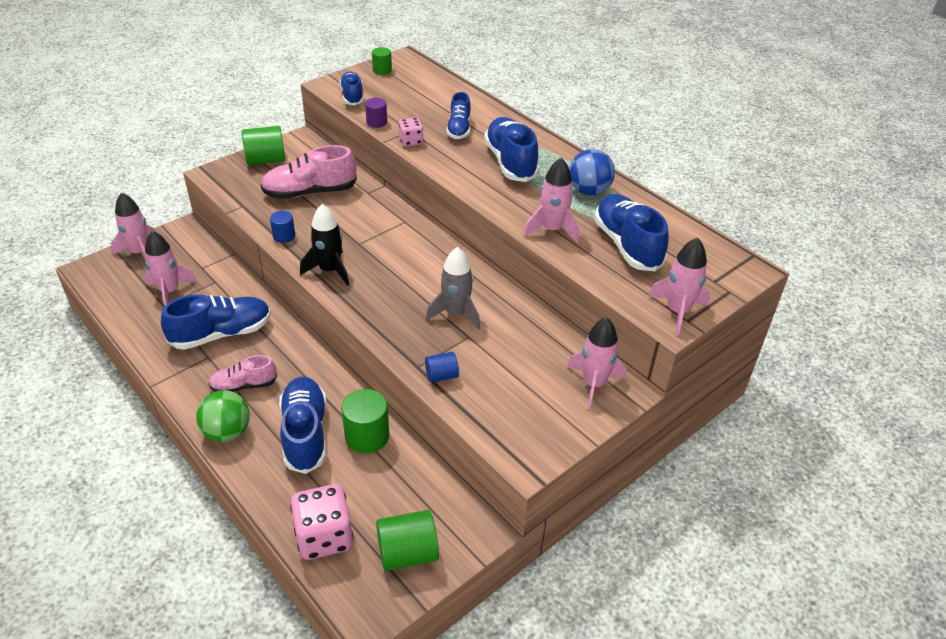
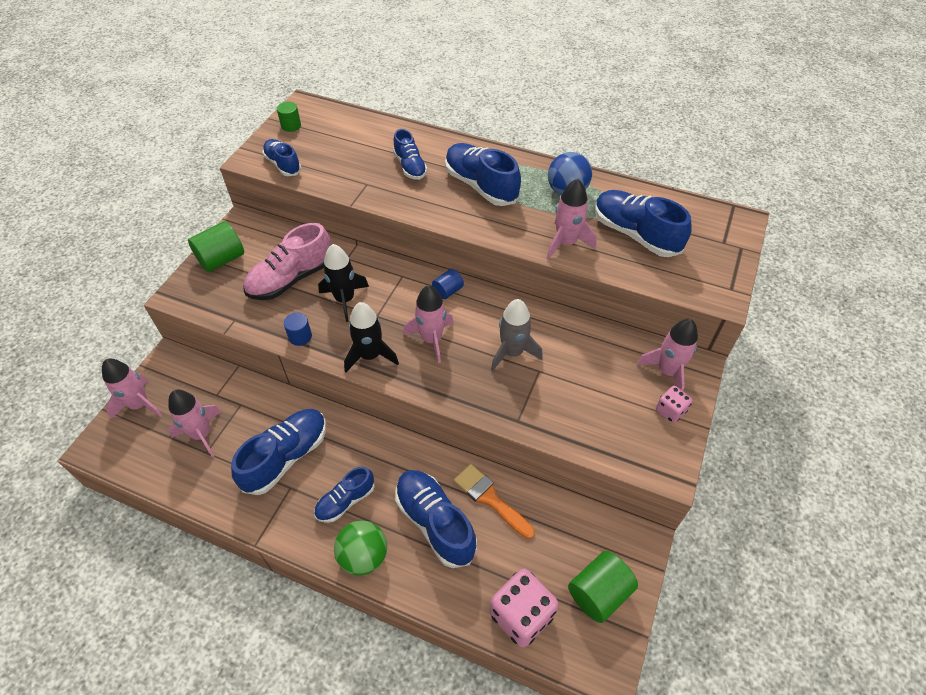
camera: 25 degrees left, 10 degrees up
(244, 385) = (345, 501): pink shoe -> blue shoe
(342, 222) = (345, 299): none -> black rocket
(367, 436) = (490, 498): green cylinder -> orange brush
(376, 122) = (328, 186): purple cylinder -> none
(411, 141) = (376, 195): pink dice -> pink dice (670, 411)
(441, 376) = (544, 420): blue cylinder -> blue cylinder (448, 291)
(677, 311) = (718, 283): pink rocket -> pink rocket (432, 339)

